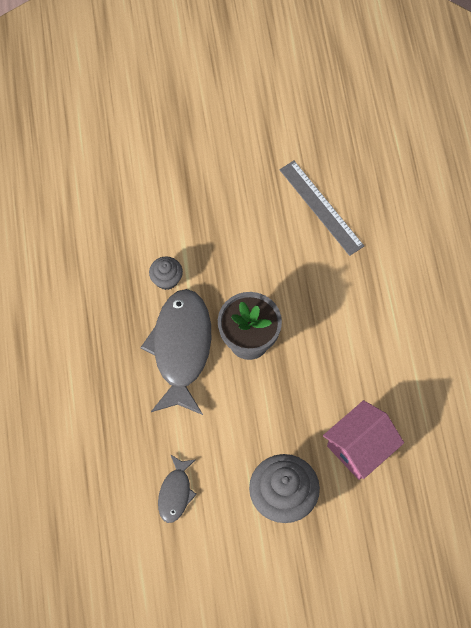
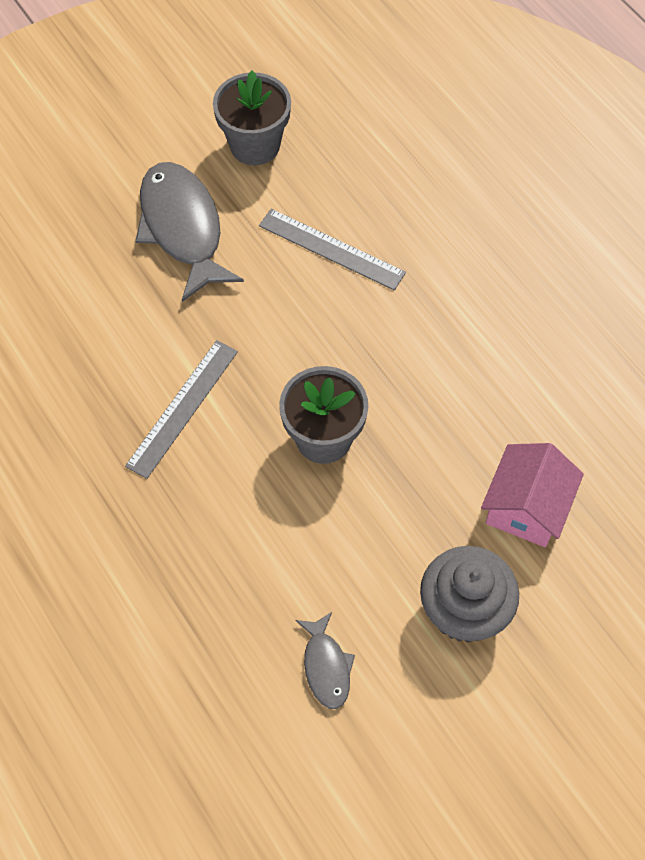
camera: 25 degrees left, 5 degrees down
(166, 279) = (182, 408): grey cupcake -> grey ruler
(181, 349) = (243, 484): grey fish -> grey fish (183, 228)
(306, 108) = (255, 145): none -> grey flower pot

